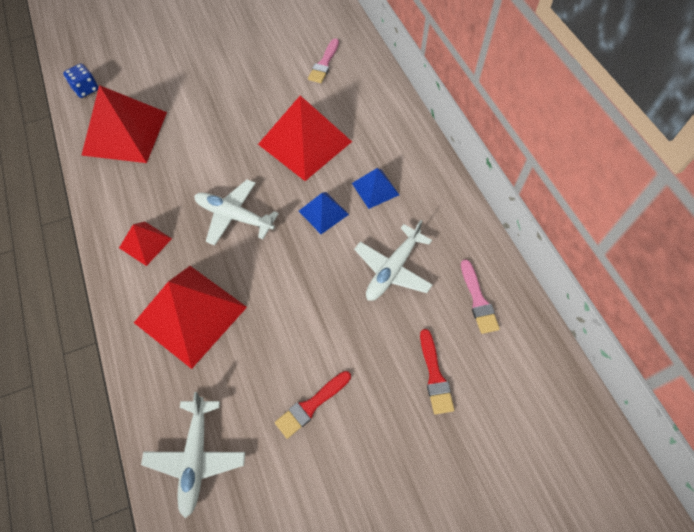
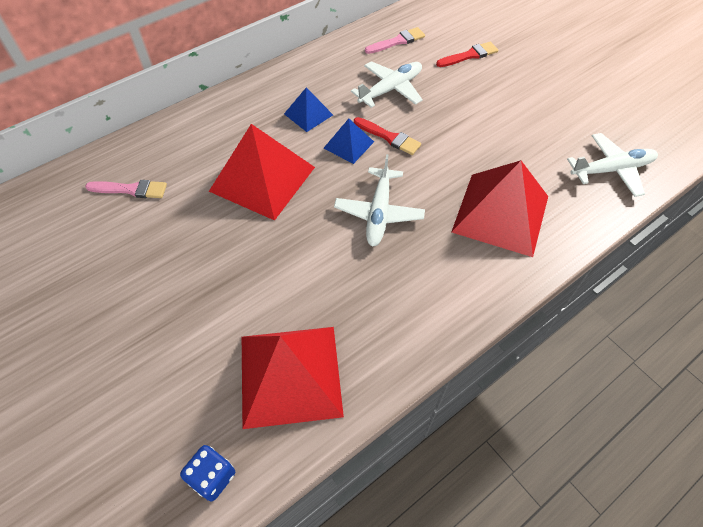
camera: 105 degrees left, 5 degrees down
(145, 243) = (443, 282): red pyramid -> none
(311, 405) = (530, 114): red brush -> red brush (389, 137)
(393, 269) = (390, 89): white plane -> white plane turned 60 degrees counterclockwise

